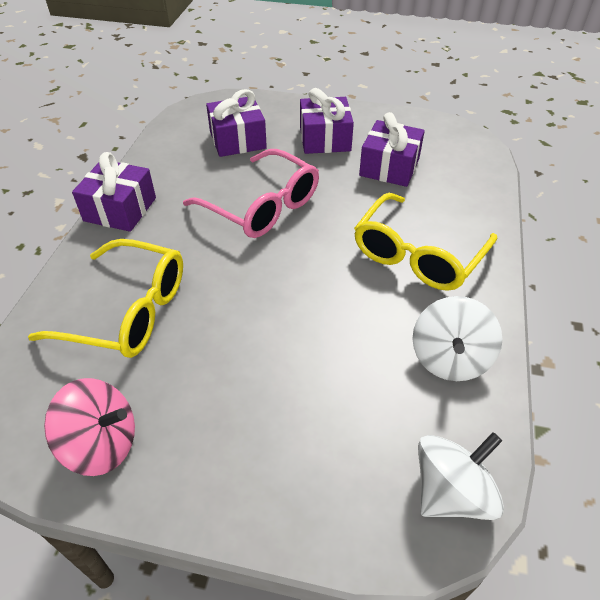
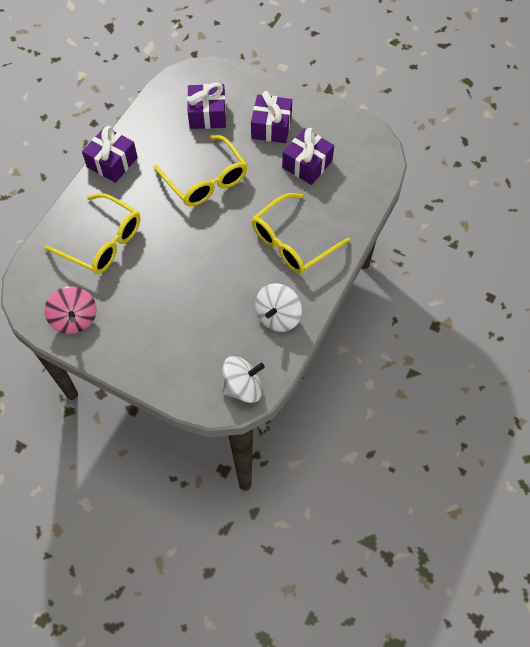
camera: 15 degrees right, 15 degrees up
(102, 443) = (75, 319): pink spinning top -> pink spinning top turned 45 degrees clockwise
(262, 206) = (206, 180): pink glasses -> yellow glasses

